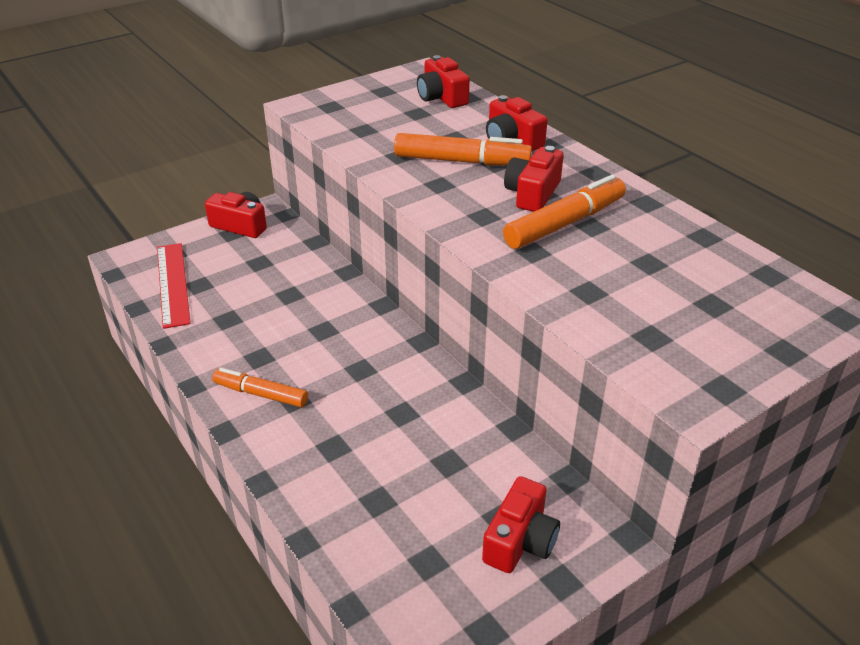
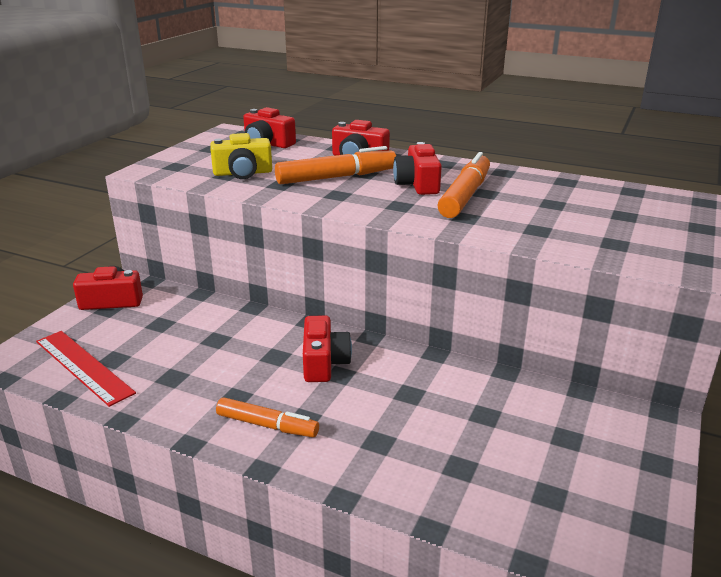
camera: 30 degrees left, 10 degrees down
(261, 394) = (267, 425): orange marker -> orange marker turned 150 degrees counterclockwise
(380, 131) = (243, 173): none -> yellow camera
(520, 541) = (598, 448): red camera -> red camera (324, 362)

